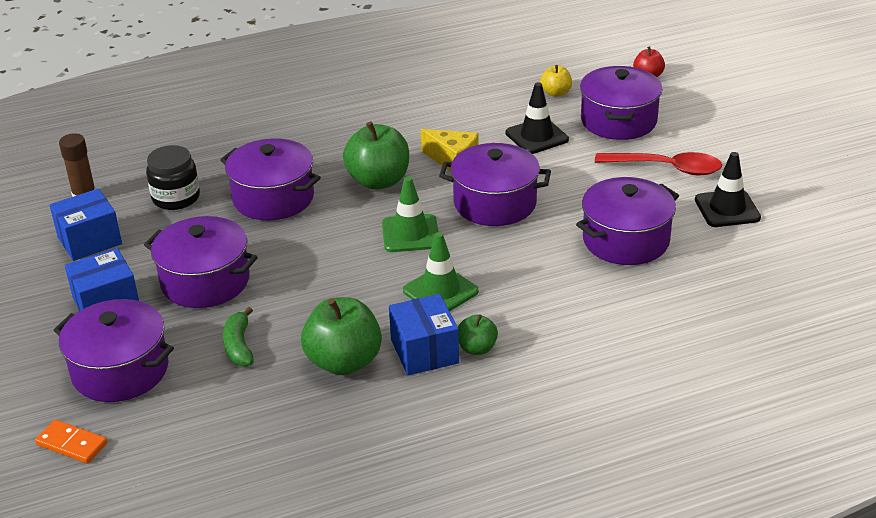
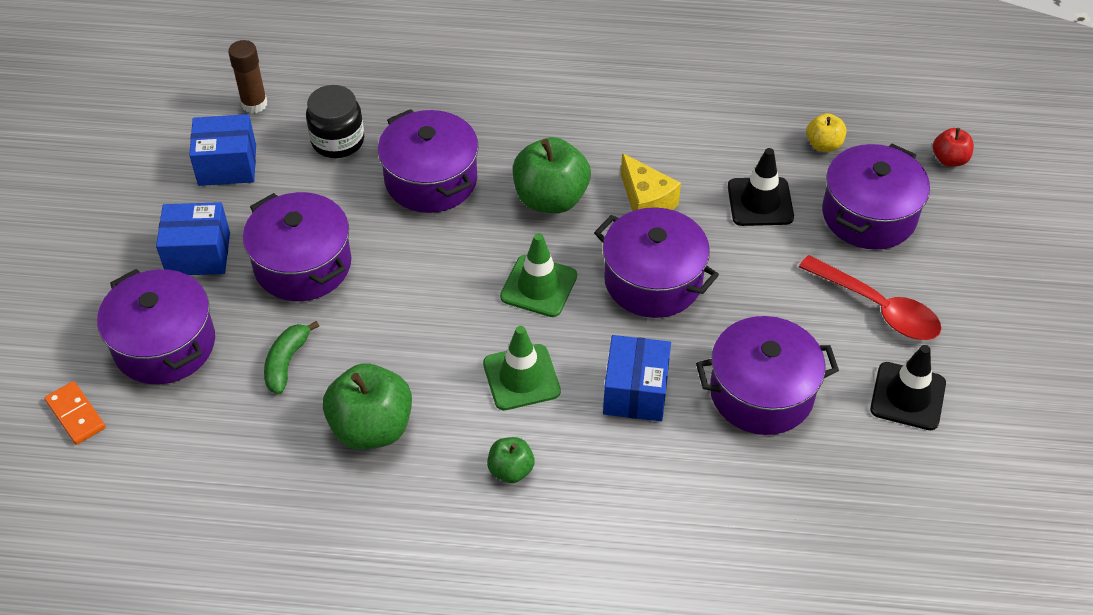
camera: 25 degrees right, 15 degrees up
(424, 351) = (457, 450): blue box -> blue box (635, 392)

